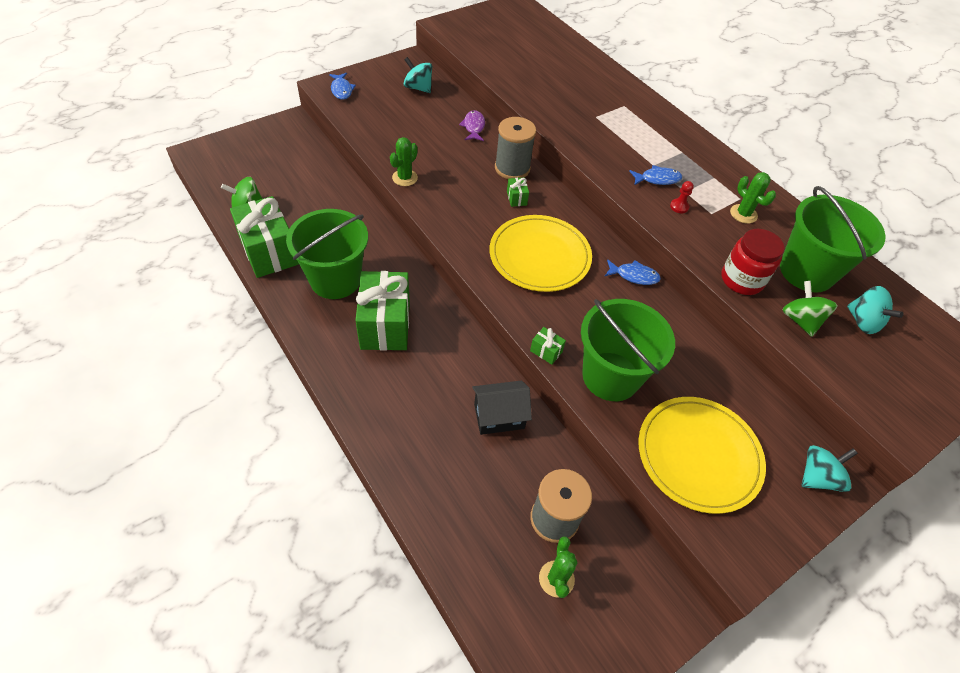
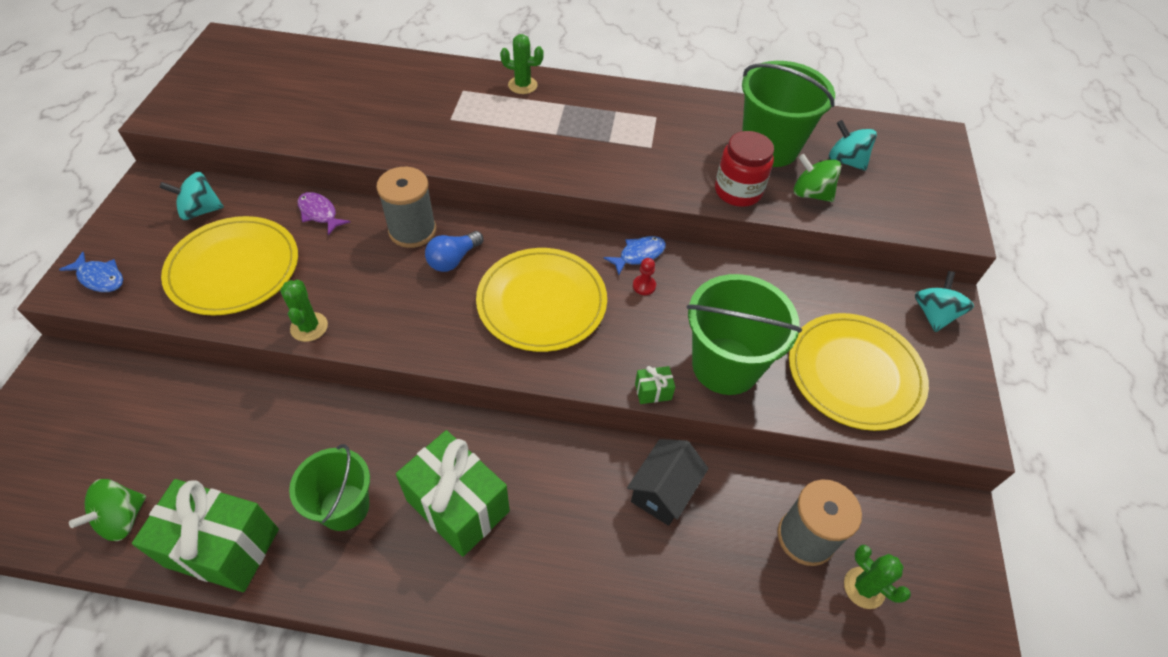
camera: 45 degrees left, 0 degrees up
(335, 280) = (344, 507): green bucket -> green bucket, size x0.67
(402, 126) = (234, 268): none -> yellow plate
(516, 198) = (453, 259): green gift -> blue light bulb
(657, 179) = (574, 145): blue fish -> none
(679, 206) = (620, 159): red pawn -> red pawn (644, 286)
(743, 214) = (674, 129): green cactus -> green cactus (522, 85)
(863, 321) = (845, 161): turquoise spinning top -> turquoise spinning top turned 150 degrees counterclockwise

